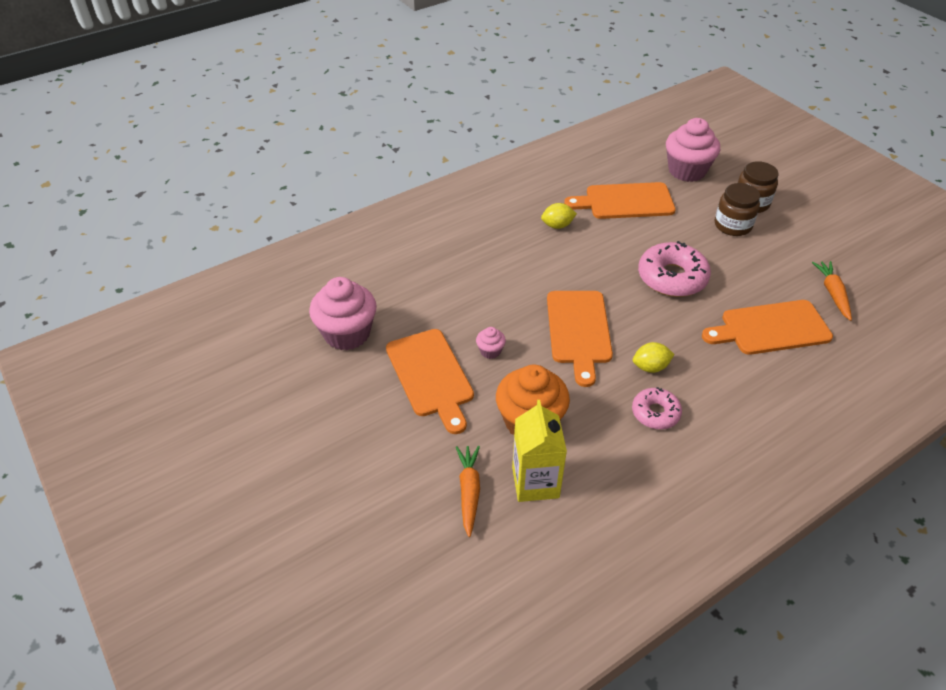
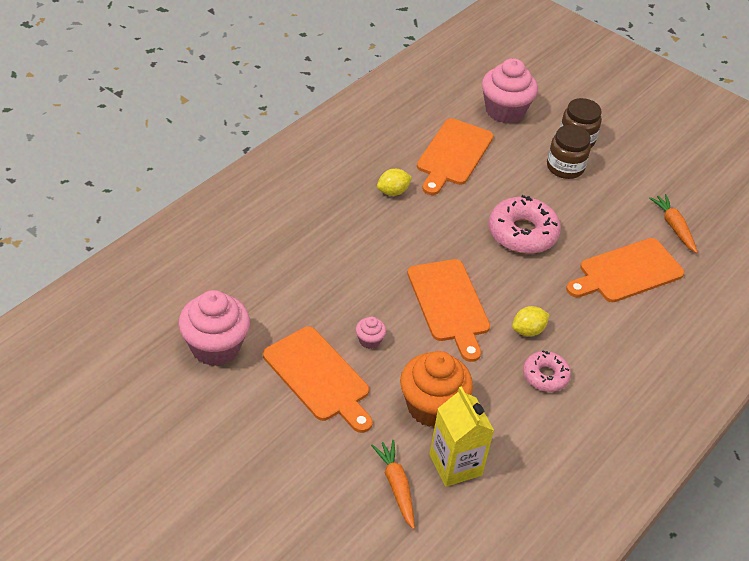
camera: 20 degrees left, 0 degrees up
(625, 202) = (453, 155): orange cutting board -> orange cutting board turned 45 degrees counterclockwise

